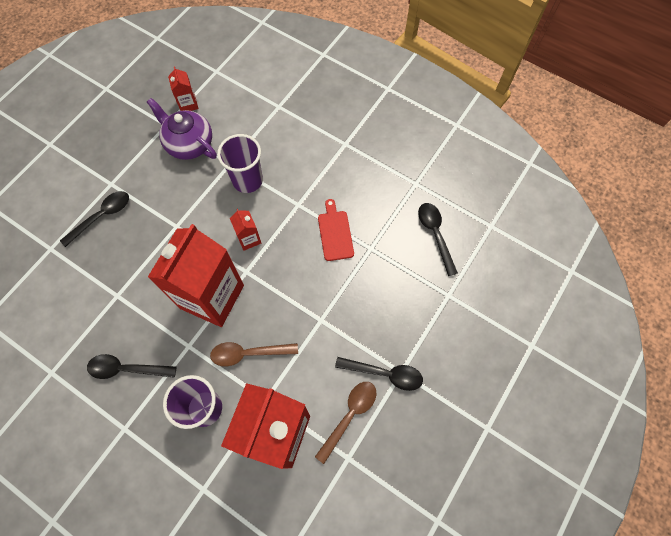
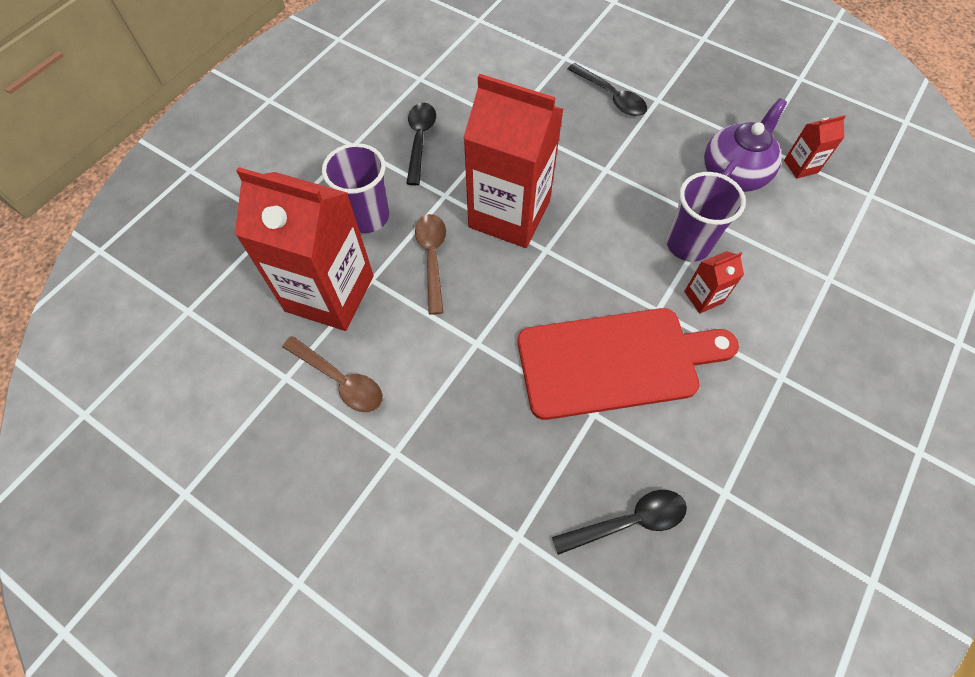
camera: 90 degrees right, 5 degrees down
(249, 239) = (595, 250): red carton -> red carton (703, 297)
(335, 233) = (615, 362): red cutting board -> red cutting board, size x2.11
(385, 374) = (394, 429): black spoon -> none

